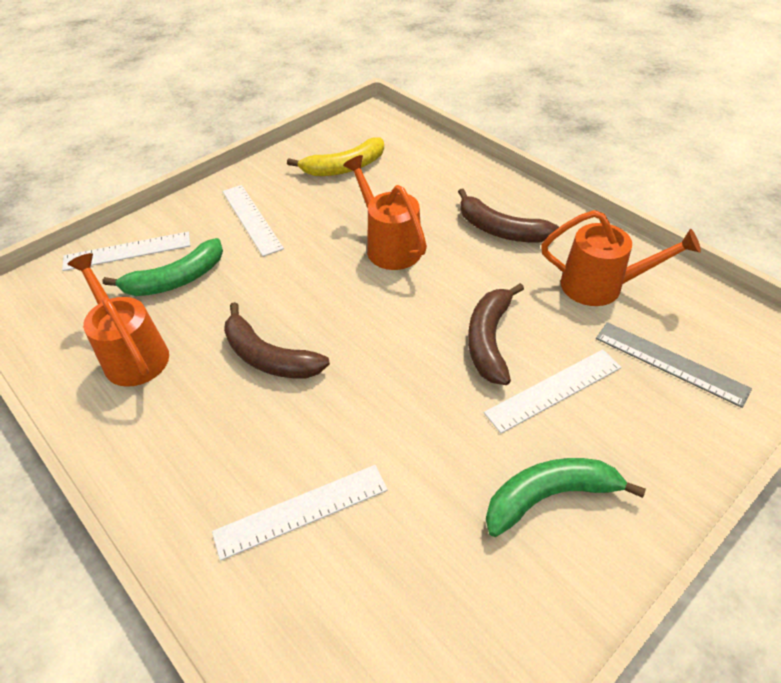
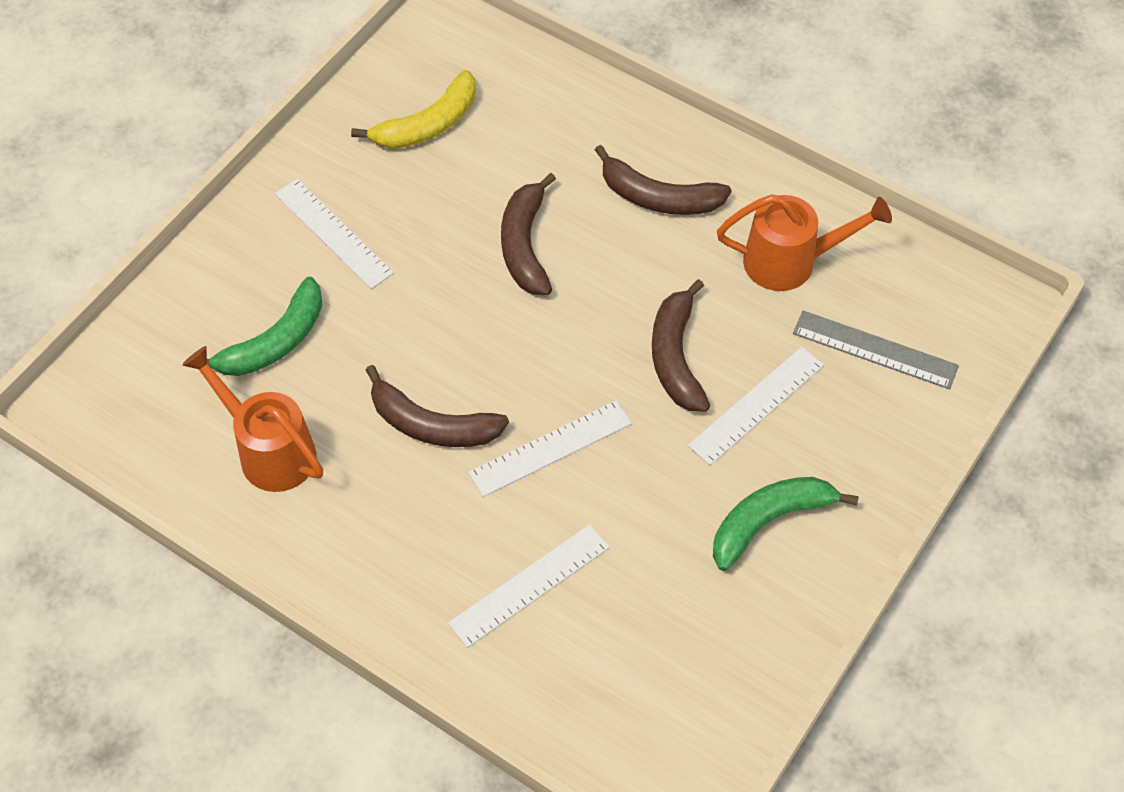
camera: 15 degrees left, 10 degrees up
(127, 251) = (190, 311): white ruler -> white ruler (550, 448)
(388, 245) = (525, 245): orange watering can -> brown banana

